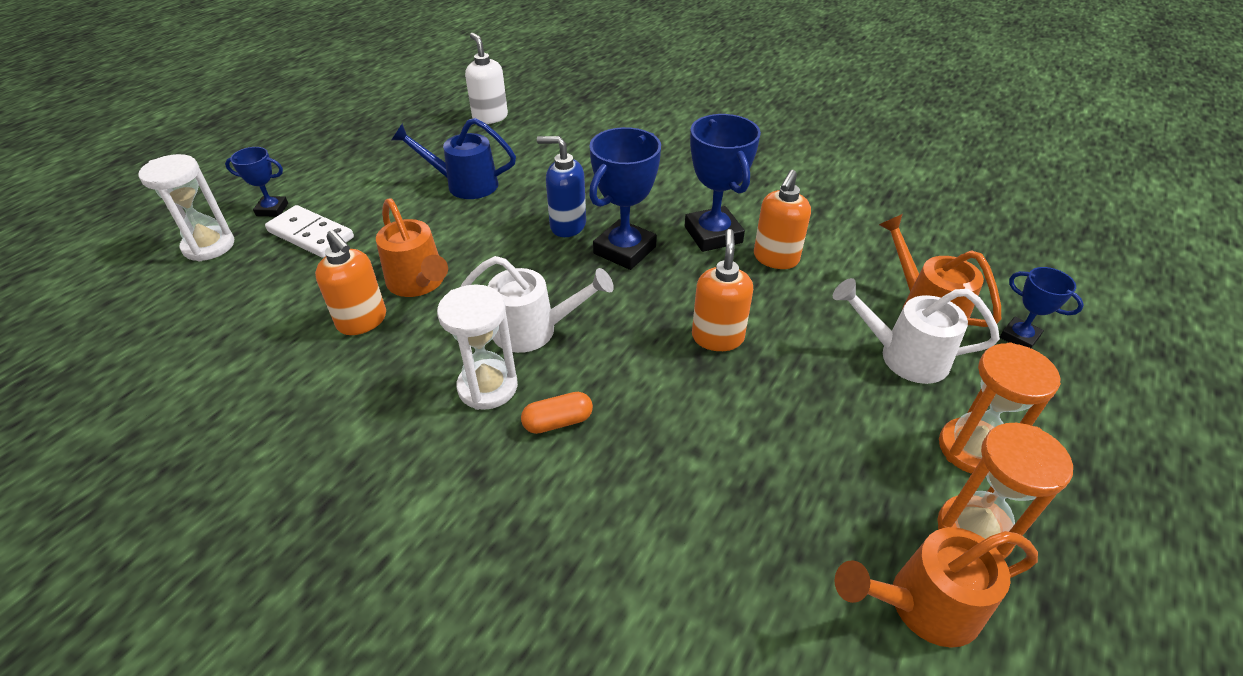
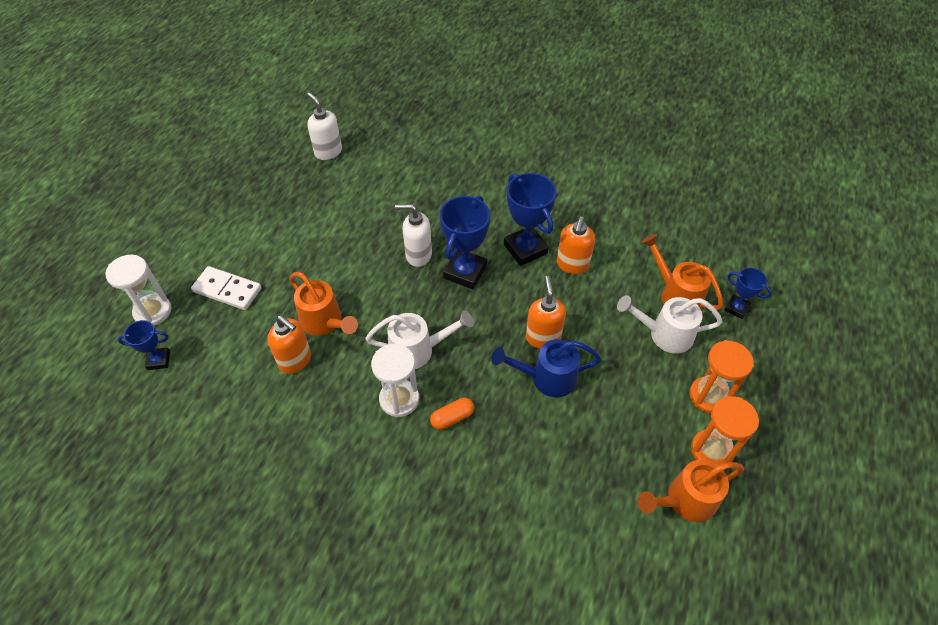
camera: 10 degrees left, 10 degrees up
(272, 209) = (187, 270): blue trophy -> blue trophy (158, 360)
(464, 184) = (329, 225): blue watering can -> blue watering can (546, 378)
(567, 225) = (418, 255): blue soap dispenser -> white soap dispenser

